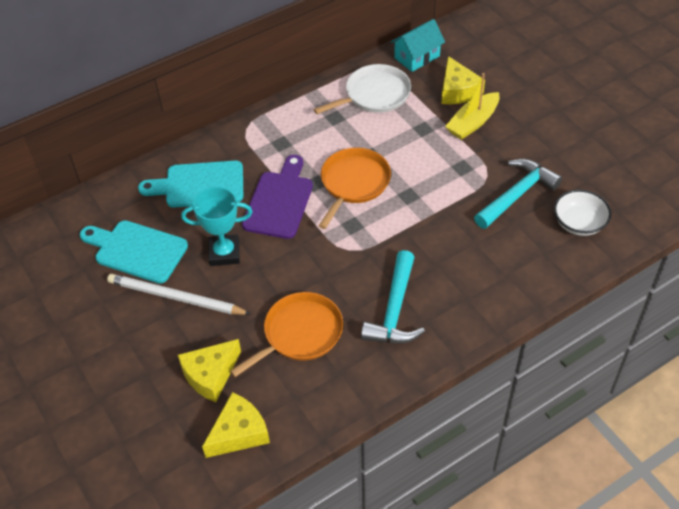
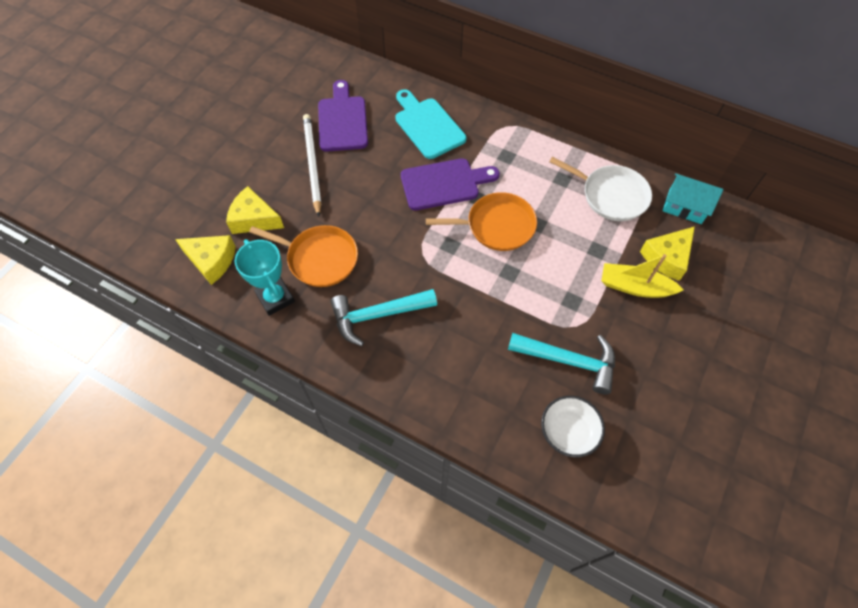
camera: 60 degrees right, 10 degrees up
(136, 250) = (342, 120): turquoise cutting board -> purple cutting board
(224, 253) = (370, 173): turquoise trophy -> turquoise trophy (275, 298)

